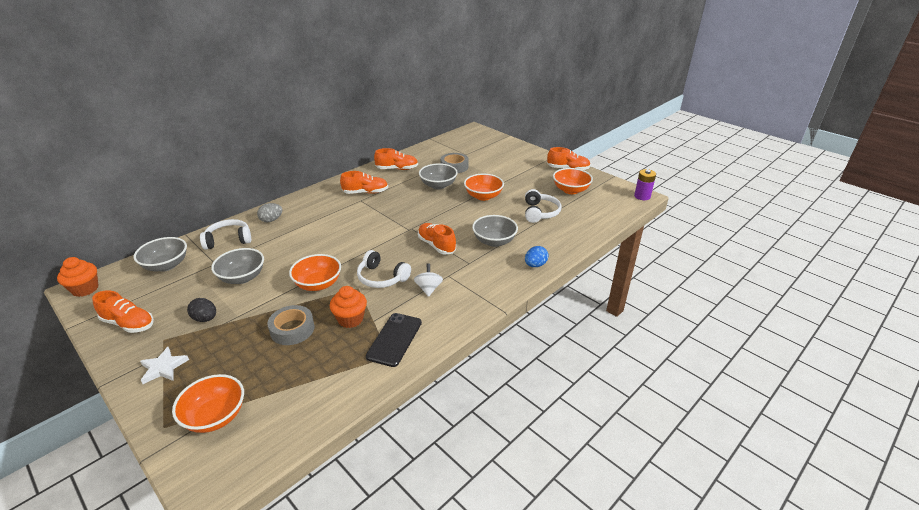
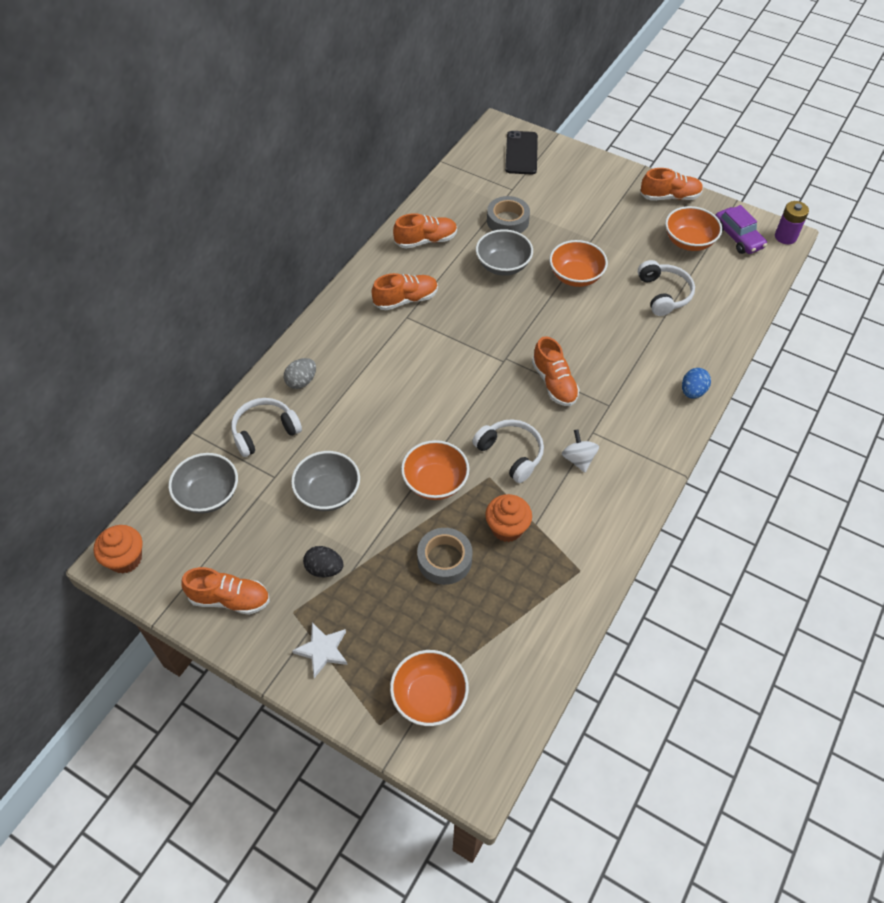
camera: 15 degrees left, 20 degrees up
(381, 277) = (510, 454): white headphones -> white headphones turned 150 degrees counterclockwise
(394, 339) = (574, 545): black phone -> black phone (521, 153)
(436, 245) = (554, 383): orange shoe -> orange shoe turned 150 degrees counterclockwise
(494, 241) = (625, 360): grey bowl -> none
(607, 192) = (738, 237): none -> purple car

